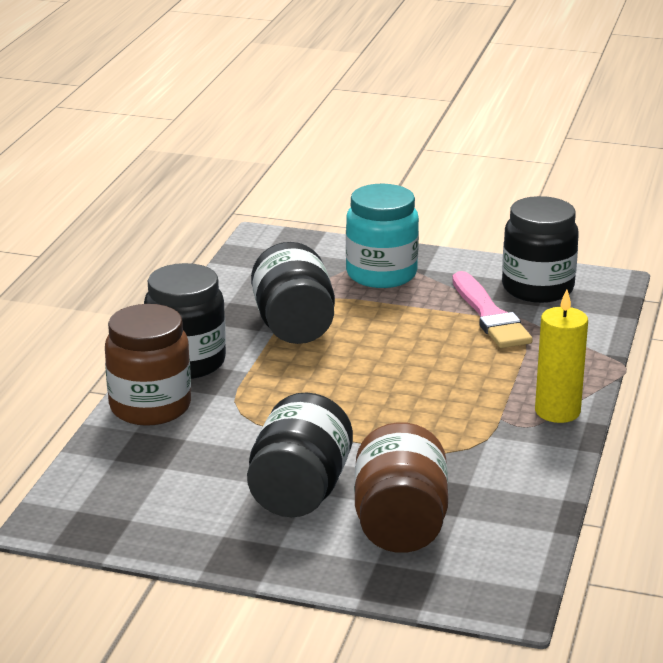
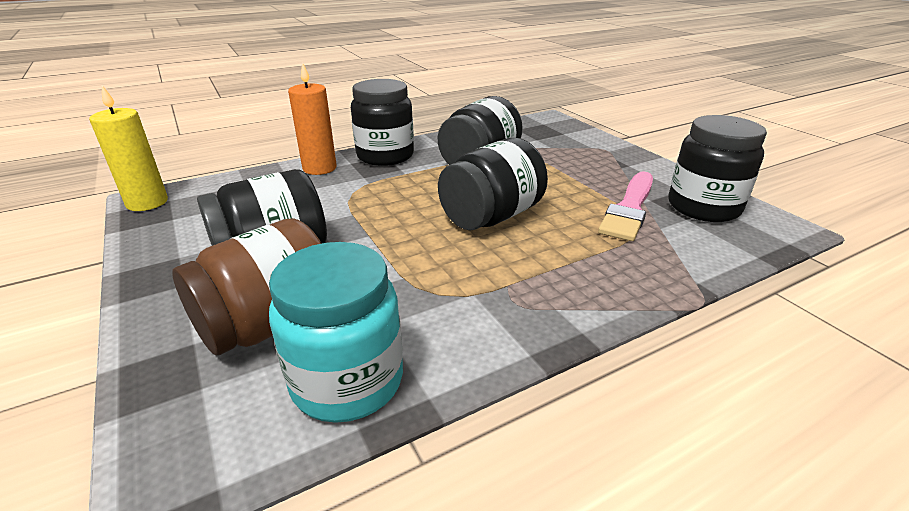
camera: 45 degrees right, 5 degrees up
(150, 407) = (319, 168): brown jar -> orange candle
(381, 274) = (590, 157): turquoise jar -> turquoise jar (347, 381)
(401, 374) = (491, 217): none -> black jar
(557, 411) = (567, 307): yellow candle -> yellow candle (147, 202)

